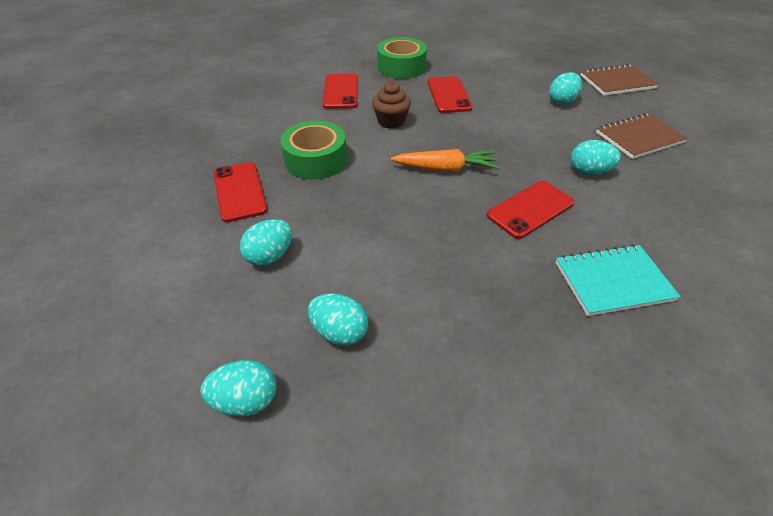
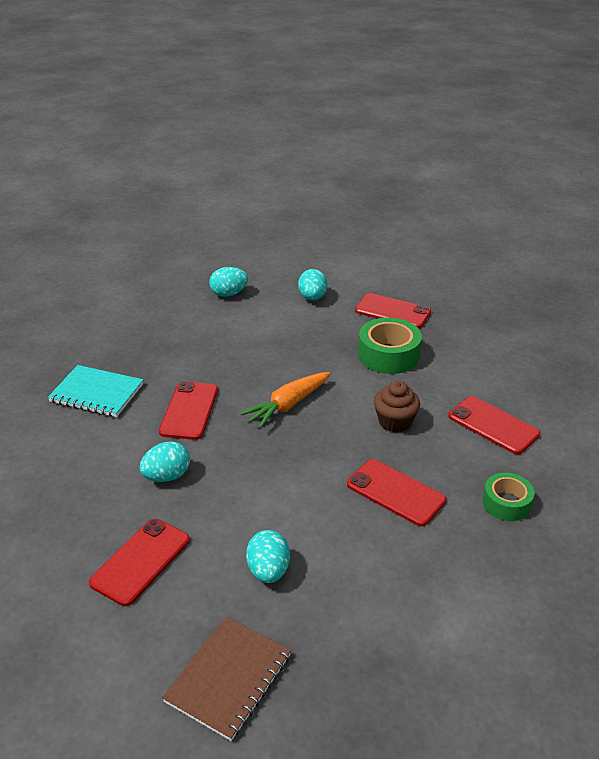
camera: 135 degrees right, 10 degrees down
(246, 400) = (236, 261): turquoise egg -> none
(401, 67) = (506, 503): green tape -> green tape, size x0.63
(613, 281) = (97, 393): turquoise notebook -> turquoise notebook turned 75 degrees clockwise
(639, 137) = (140, 561): brown notebook -> red phone

